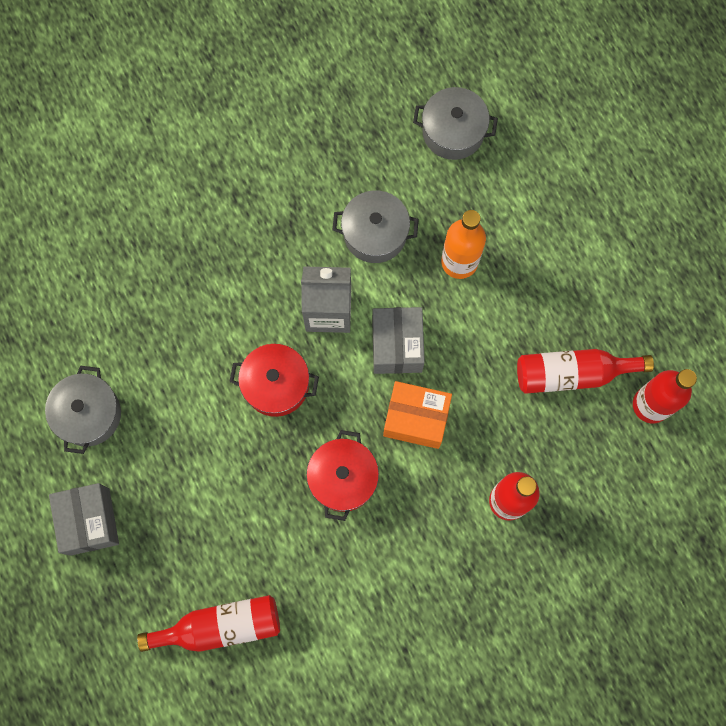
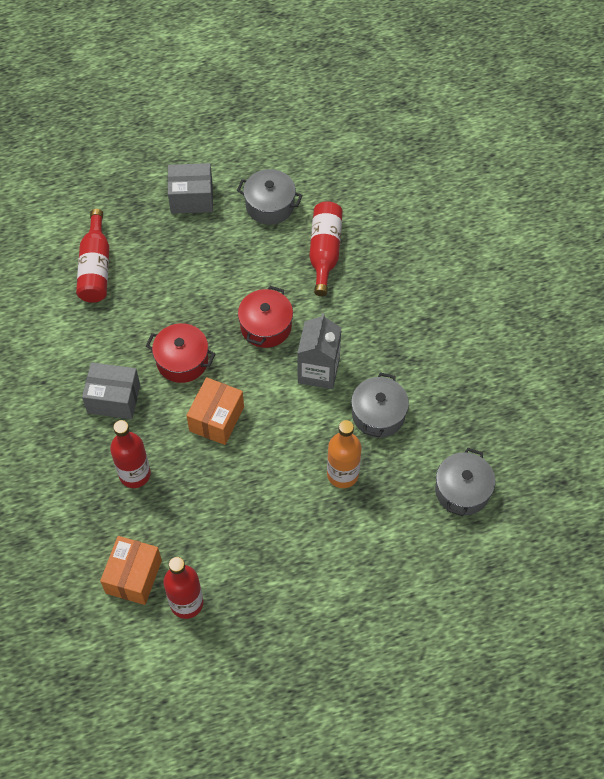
camera: 100 degrees right, 15 degrees down
(397, 346) = (279, 415): grey box -> grey box (114, 399)
(572, 373) = (228, 544): red bottle -> red bottle (325, 251)
(634, 471) = (133, 576): none -> orange box

